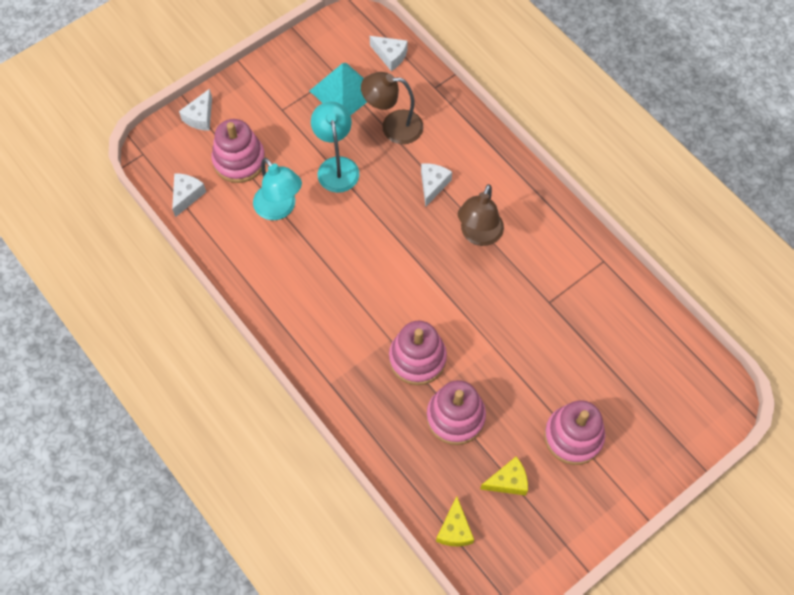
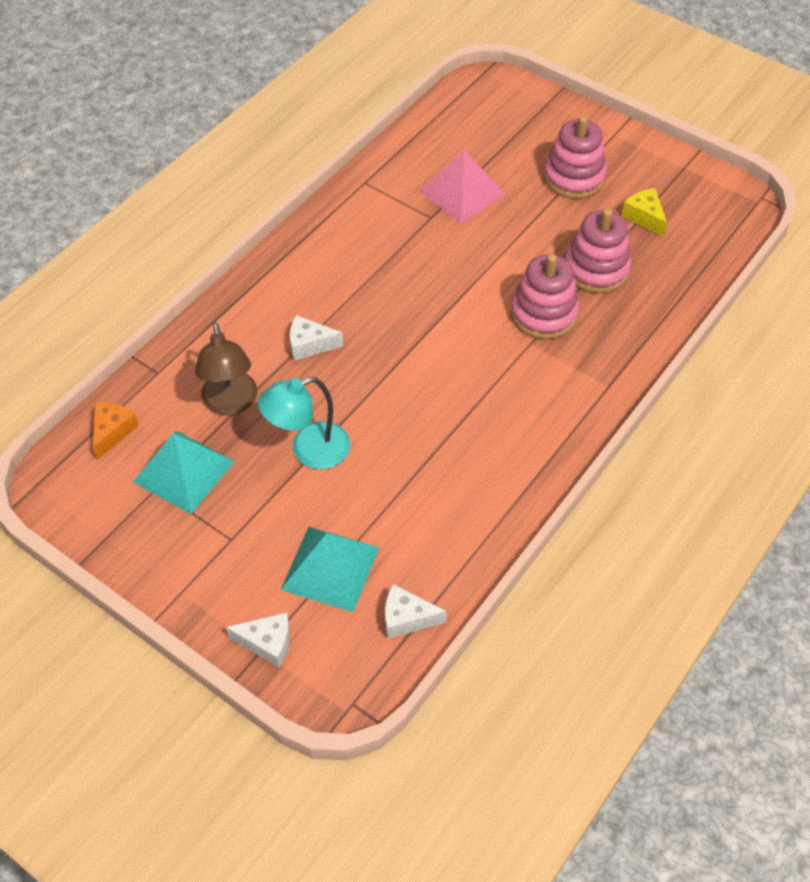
camera: 105 degrees left, 10 degrees down
(239, 160) = (330, 568): pink stacking toy -> turquoise pyramid
(279, 209) = (393, 498): turquoise lamp -> none
(390, 56) = (112, 432): white cheese -> orange cheese
(455, 529) = (714, 248): yellow cheese -> none
(478, 235) = (367, 289): brown lamp -> none
(574, 335) = (462, 192): none -> pink pyramid

